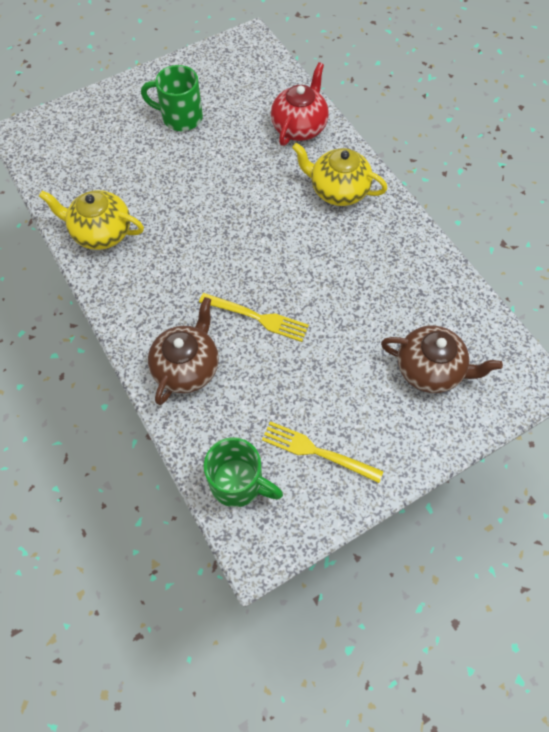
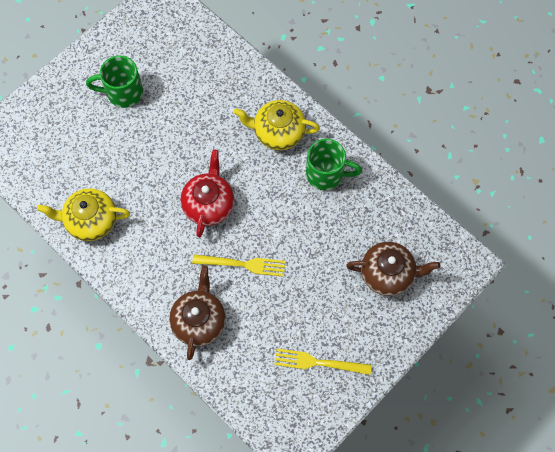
camera: 15 degrees left, 5 degrees up
(238, 483) = (266, 402): green mug -> green mug (326, 174)
(299, 127) = (229, 78): red teapot -> red teapot (209, 204)

